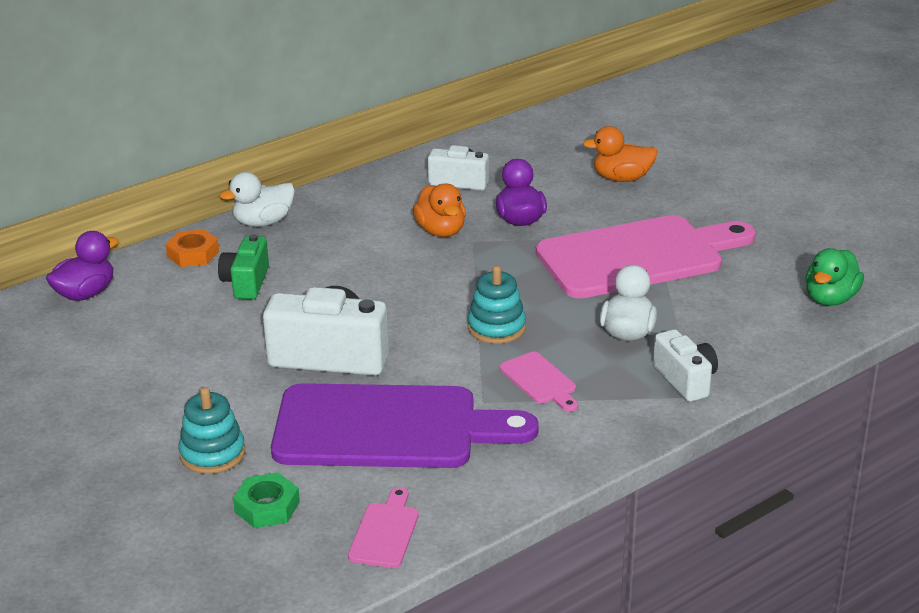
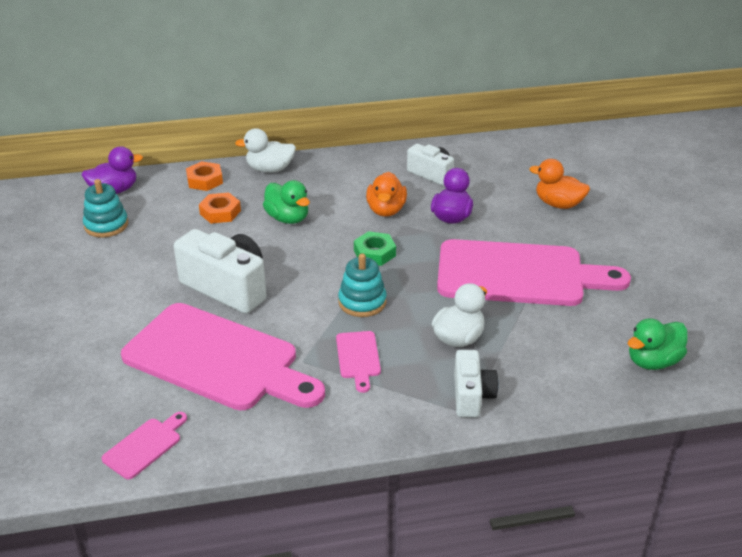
camera: 25 degrees right, 5 degrees up
(212, 454) = (88, 339): turquoise stacking toy -> turquoise stacking toy (106, 225)
(246, 283) = (220, 212): green camera -> orange nut
(267, 507) = (86, 394): green nut -> green nut (374, 253)
(334, 268) = (288, 218): none -> green duck
(388, 428) = (218, 360): purple cutting board -> pink cutting board

